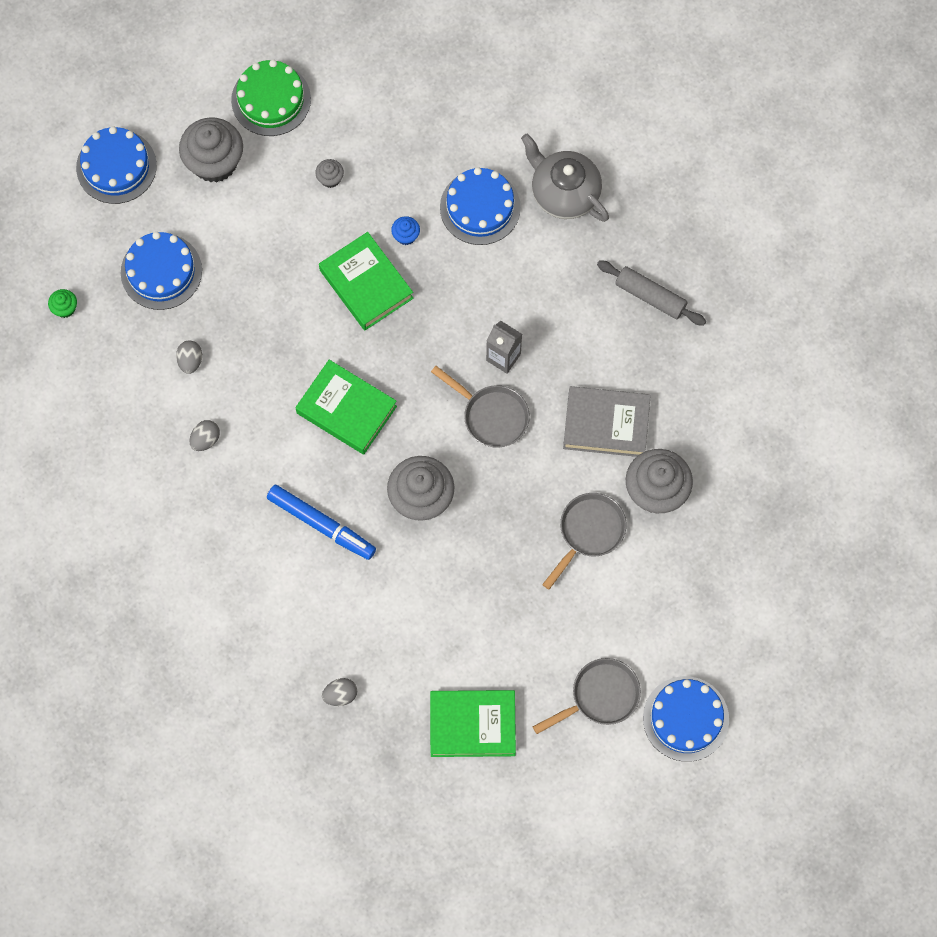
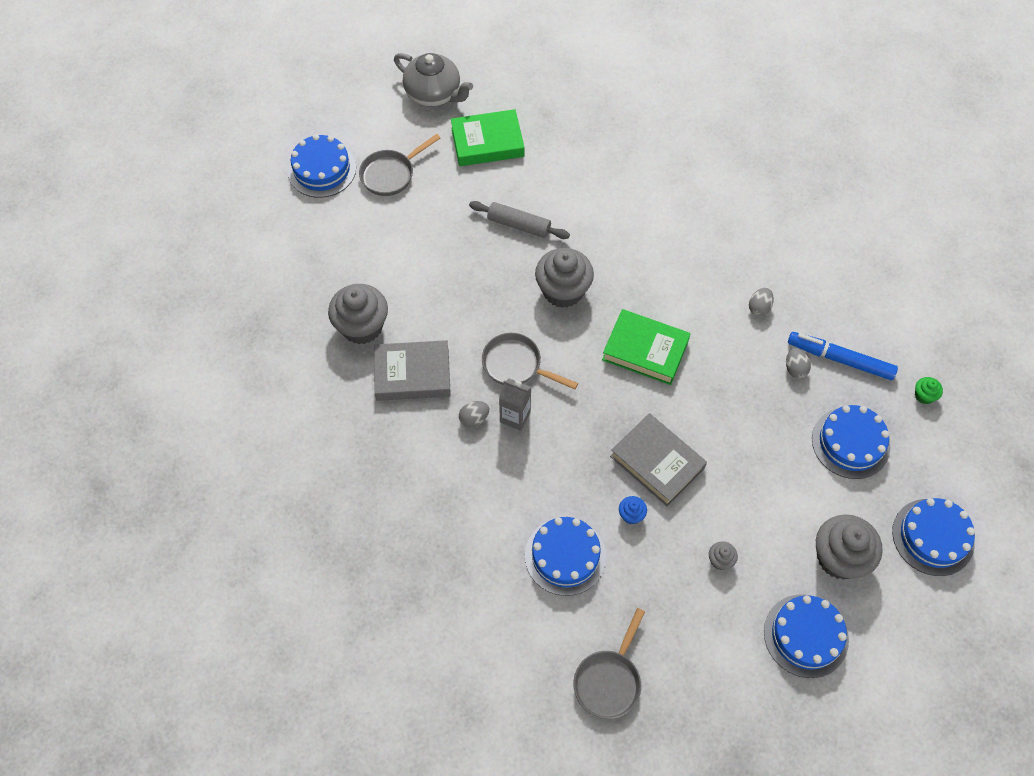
camera: 170 degrees right, 10 degrees down
(271, 99) = (806, 635): green cake -> blue cake
(321, 524) = (641, 259): blue marker -> blue marker (840, 359)
(340, 695) = (593, 146): grey egg -> grey egg (474, 419)
(366, 284) = (657, 462): green book -> grey book
(564, 193) = (484, 585): grey teapot -> grey teapot (434, 94)
(588, 532) = (416, 286): grey pan -> grey pan (609, 680)
(650, 296) = (385, 495): grey rolling pin -> grey rolling pin (519, 225)

